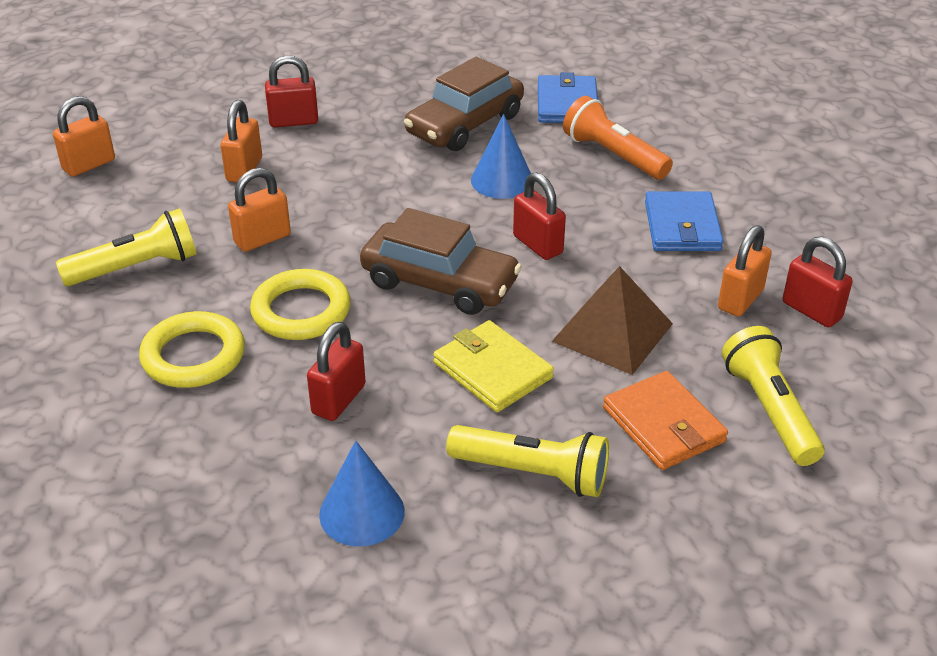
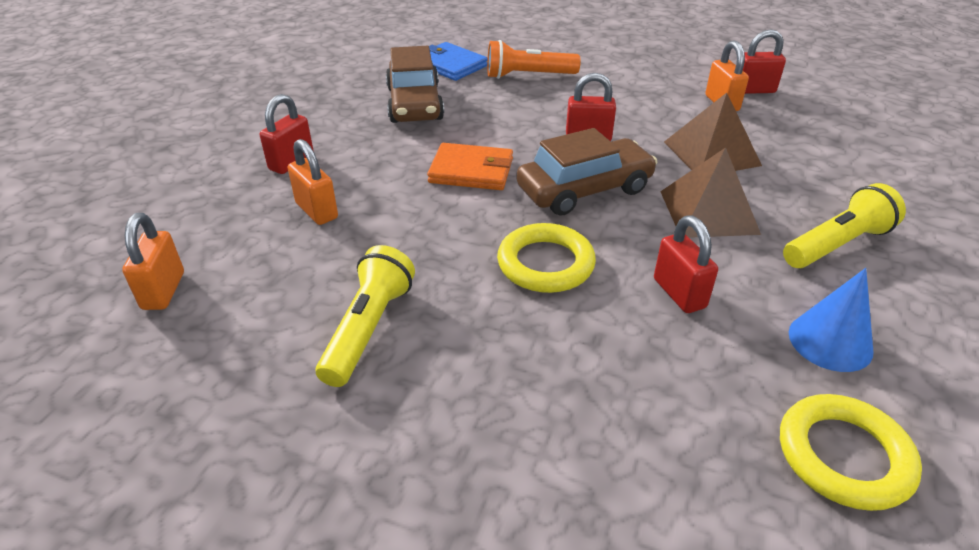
camera: 50 degrees left, 0 degrees up
(193, 356) = (541, 348): yellow ring -> yellow ring (843, 456)
(262, 239) = (424, 242): orange padlock -> none
(492, 370) = (708, 212): yellow wallet -> brown pyramid
(502, 180) = (499, 119): blue cone -> none
(664, 425) = (822, 177): orange wallet -> orange wallet (471, 171)
(682, 226) = (629, 88): blue wallet -> none
(769, 410) = (835, 140): yellow flashlight -> none

